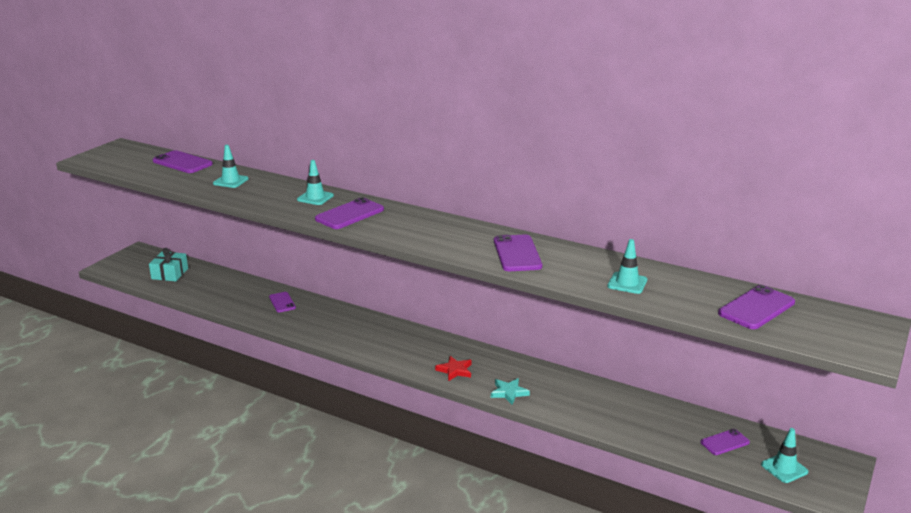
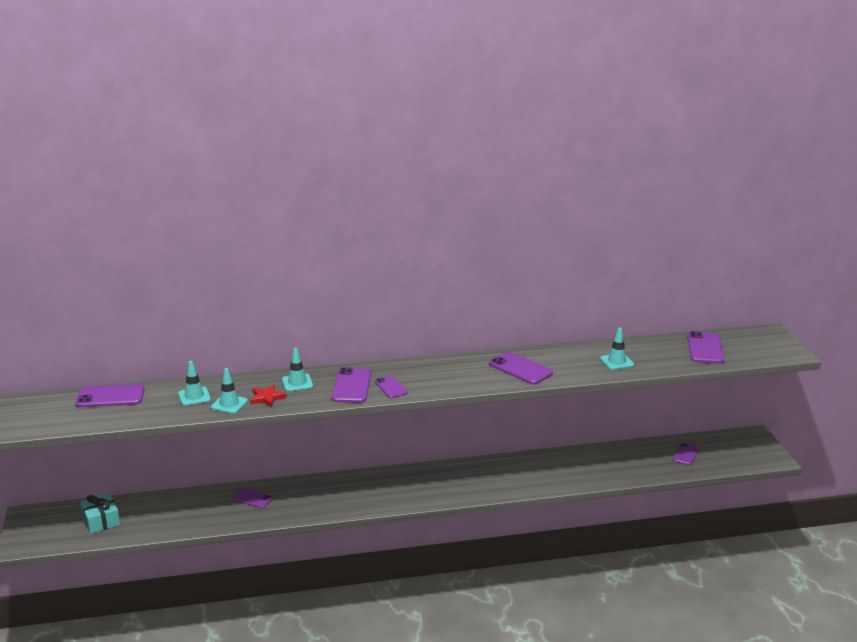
camera: 40 degrees left, 0 degrees up
(377, 226) = (390, 387): none -> purple phone
(455, 370) = (467, 487): red star -> red star (267, 398)
(509, 392) = (525, 485): turquoise star -> none
(784, 468) = (732, 454): turquoise traffic cone -> turquoise traffic cone (229, 404)

